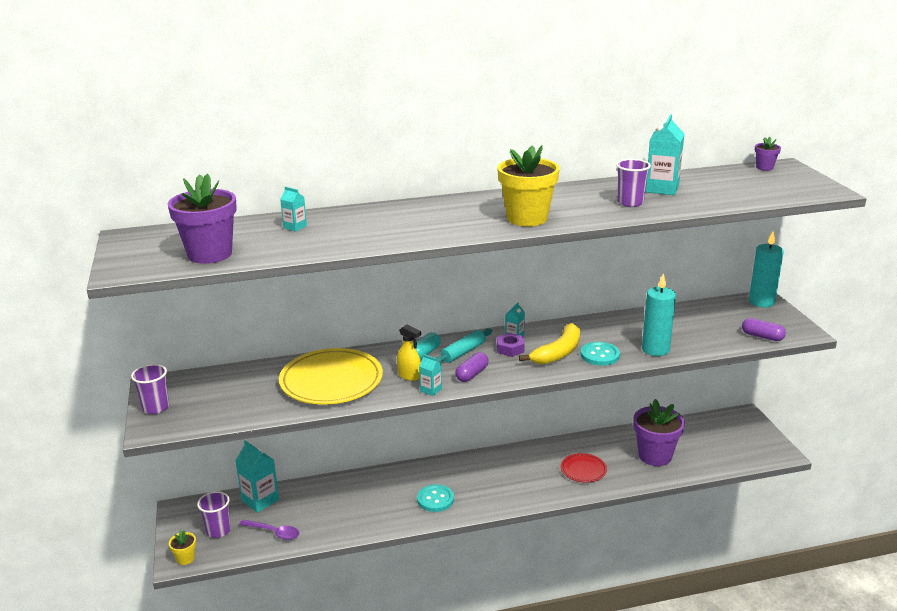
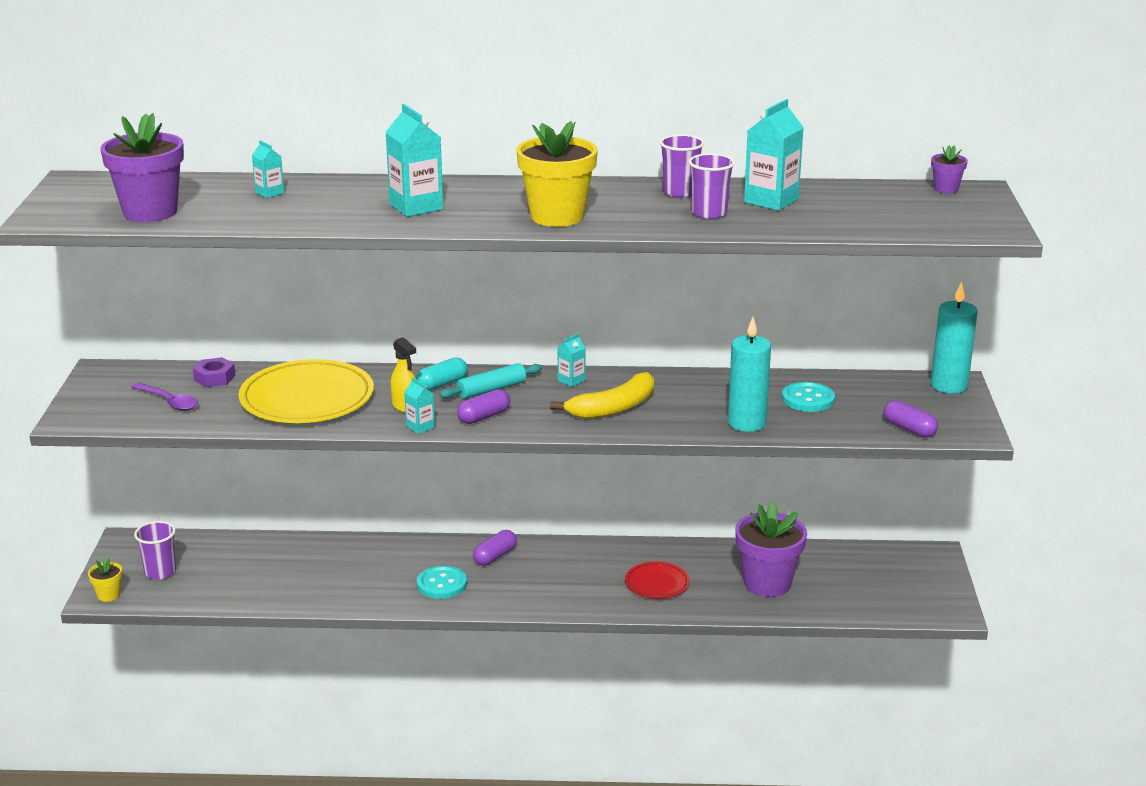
camera: 15 degrees right, 0 degrees up
(155, 407) = (88, 397): purple cup -> purple cup (680, 192)
(260, 500) = (226, 547): turquoise carton -> turquoise carton (416, 207)
(274, 532) = (224, 586): purple spoon -> purple spoon (169, 402)
(461, 470) = (495, 556): none -> purple capsule
(510, 348) = (555, 394): purple nut -> purple nut (214, 378)
(599, 355) = (666, 419): turquoise button -> turquoise button (808, 399)

